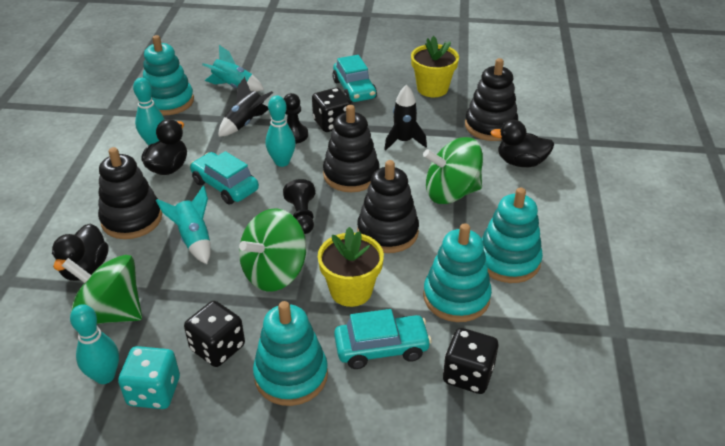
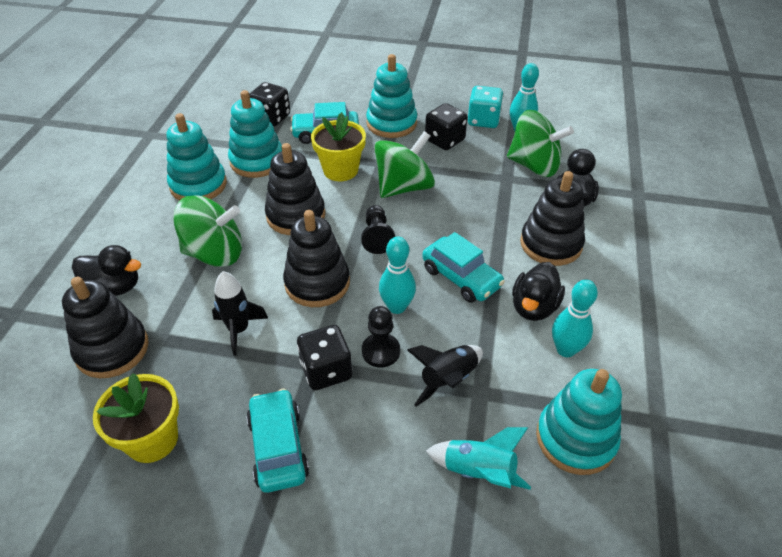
camera: 175 degrees left, 5 degrees up
(194, 239) = (481, 220): turquoise rocket -> none

